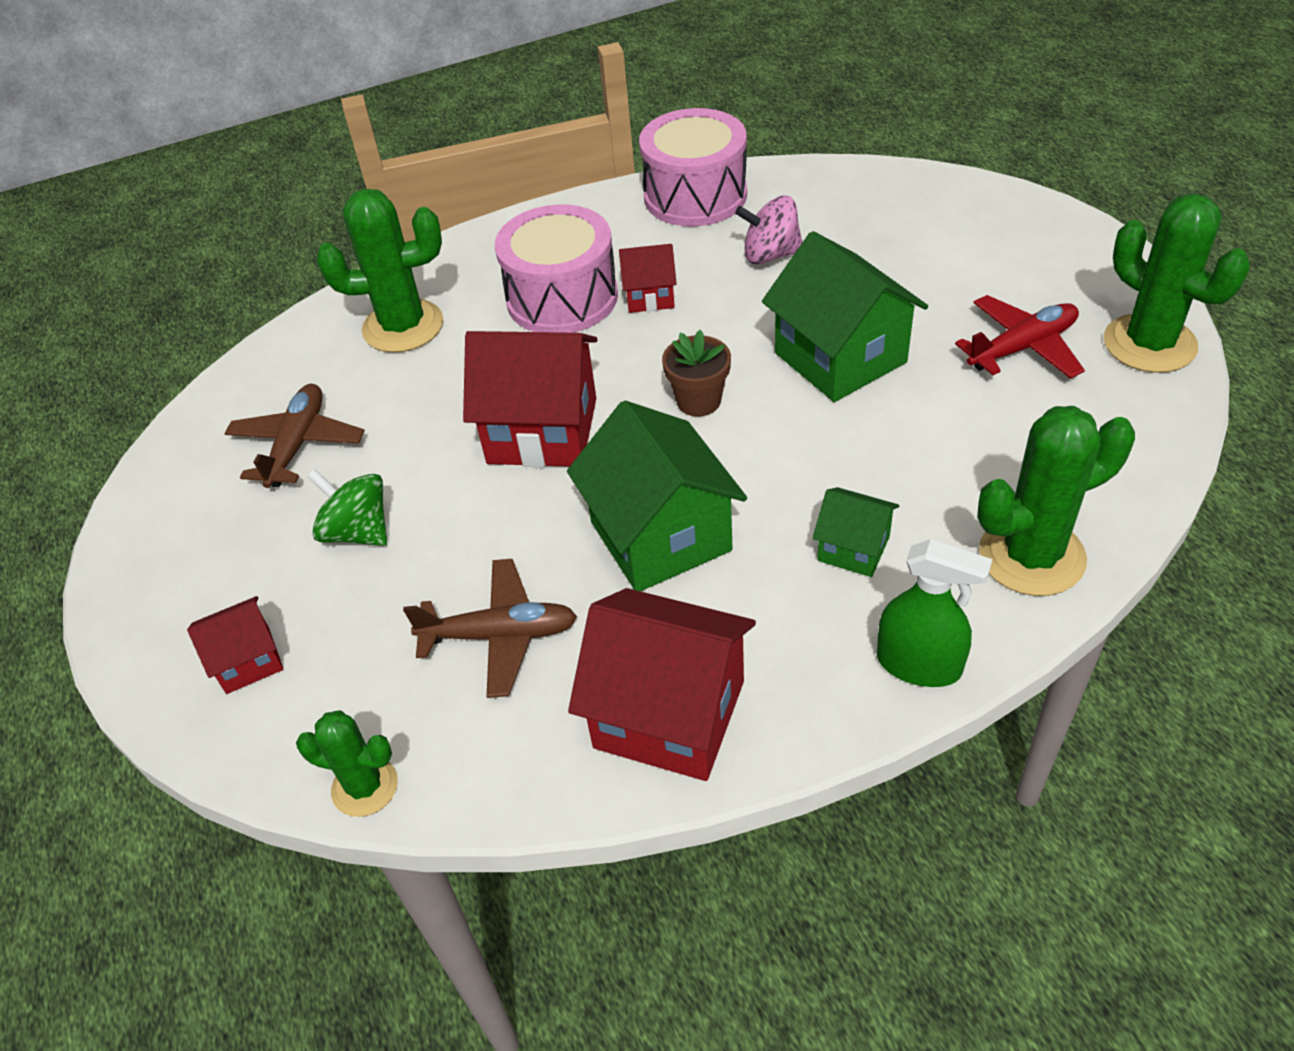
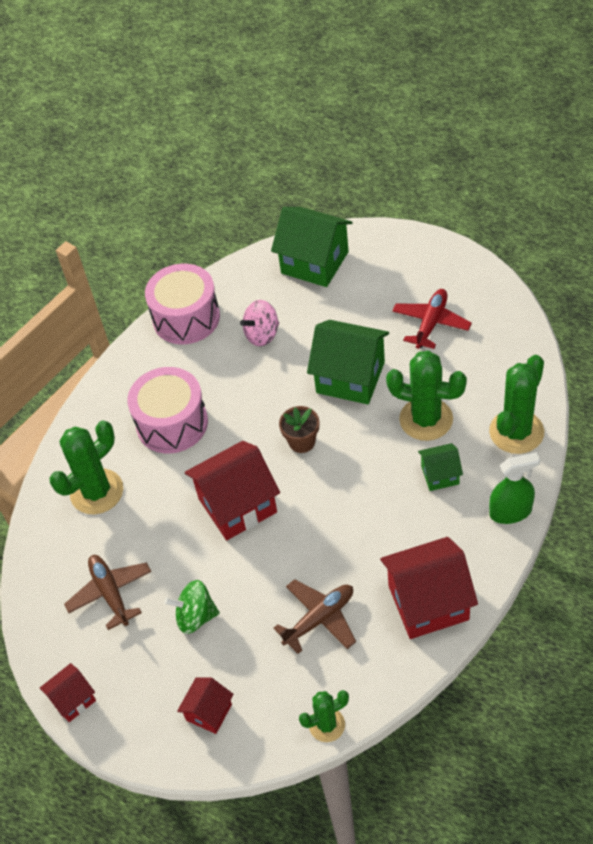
camera: 35 degrees left, 5 degrees up
(650, 296) = (220, 395): red house -> red house (73, 699)
(660, 536) = (348, 524): green house -> green house (314, 262)
(1149, 344) = (485, 289): green cactus -> green cactus (426, 419)

